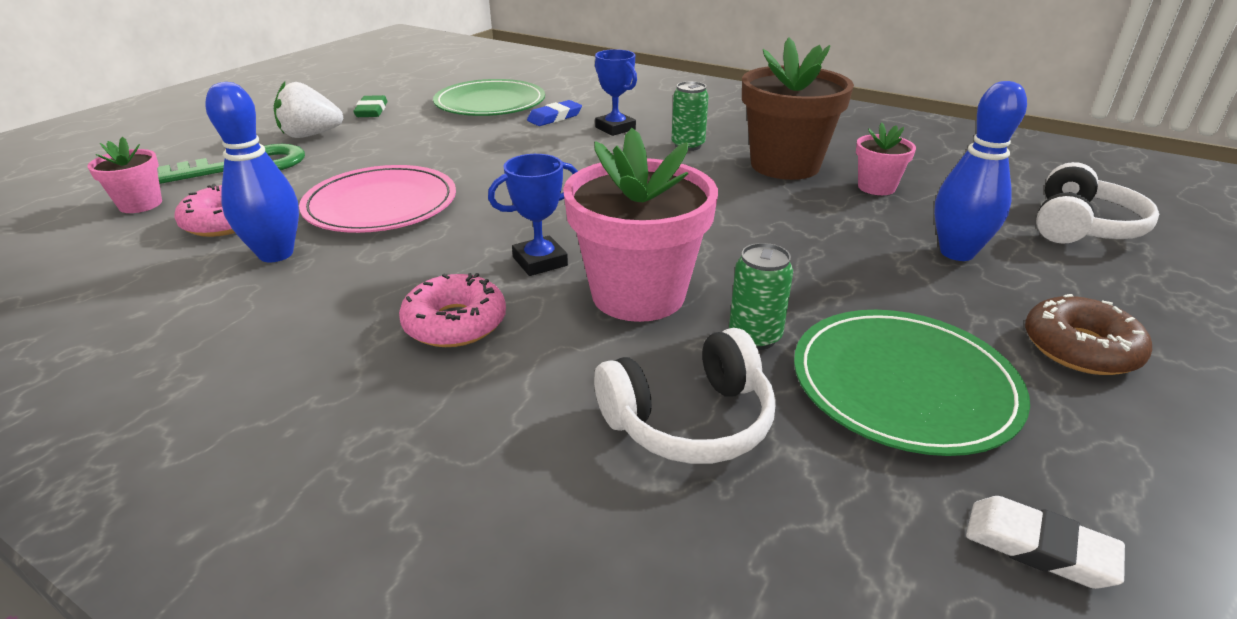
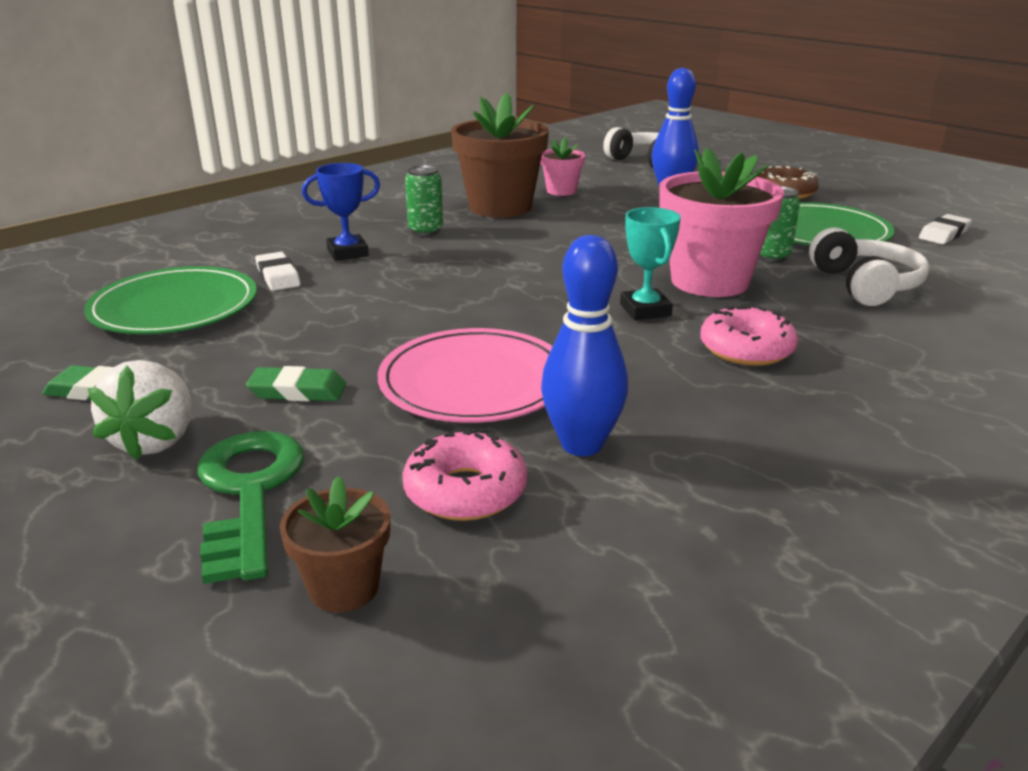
camera: 75 degrees left, 5 degrees down
(140, 204) = (344, 587): pink flower pot -> brown flower pot
(368, 155) = (298, 391): none -> green eraser
(540, 261) = (645, 310): blue trophy -> turquoise trophy
(554, 117) = (278, 276): blue eraser -> white eraser

